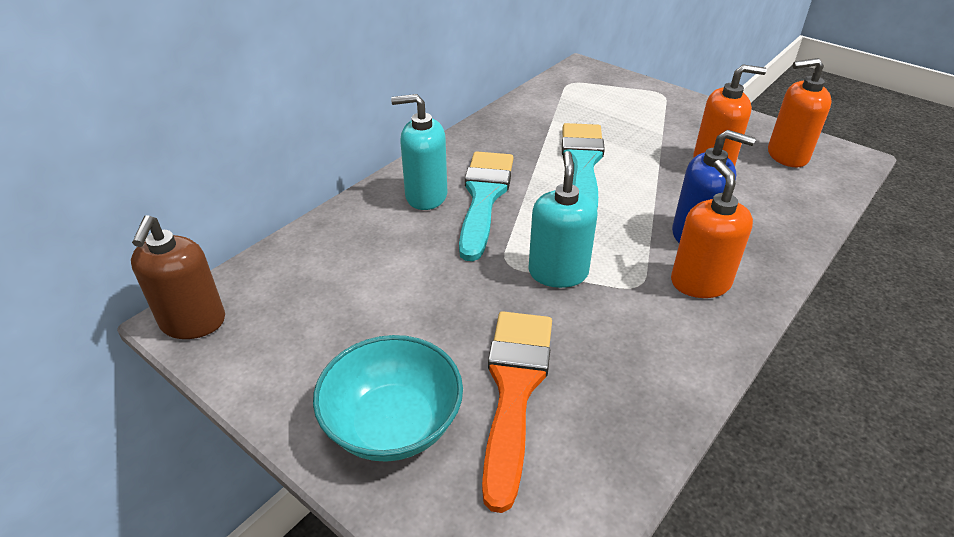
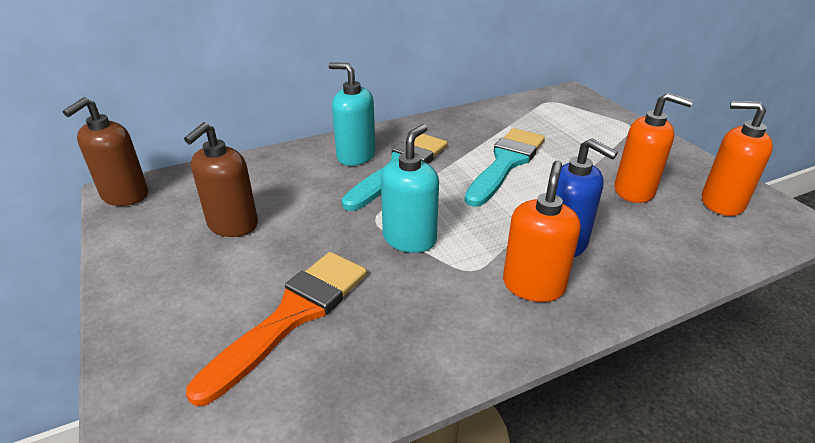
camera: 25 degrees right, 5 degrees down
(361, 316) = (232, 225): none -> brown soap dispenser
(393, 424) = (182, 307): turquoise bowl -> none

